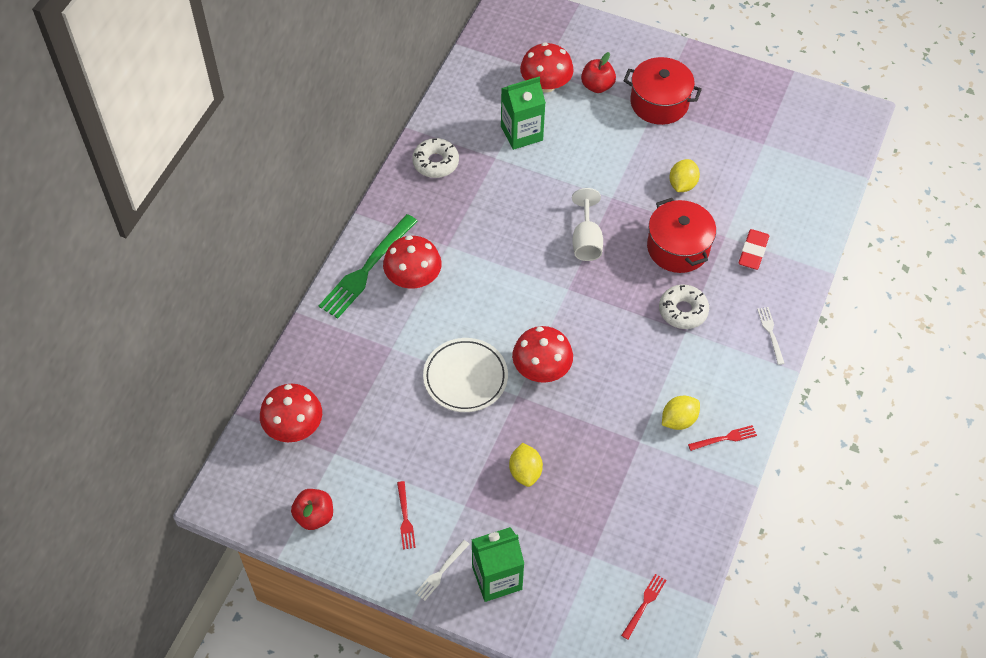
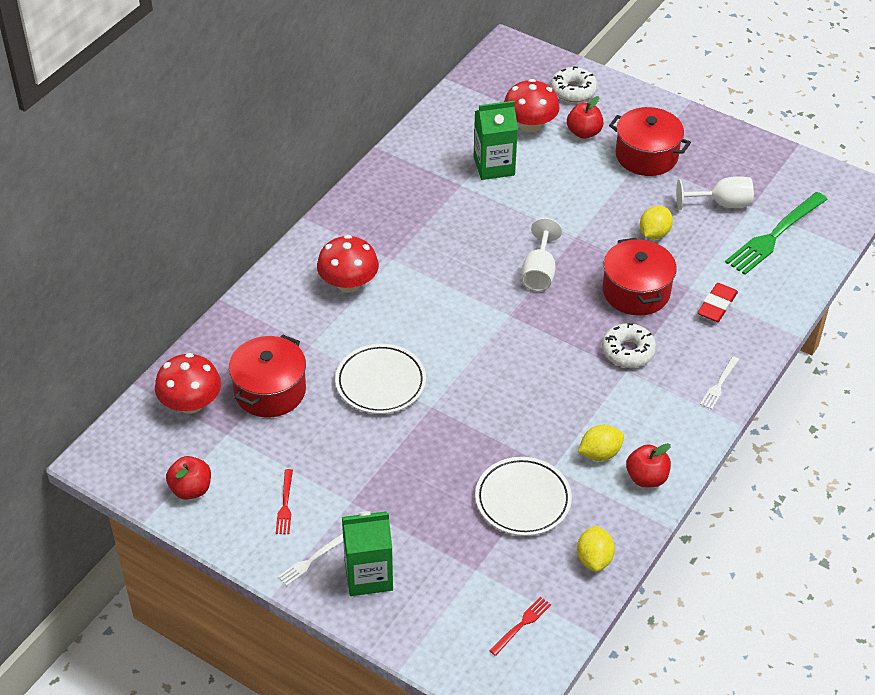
camera: 10 degrees right, 10 degrees down
(365, 402) = (270, 391): none -> red pot
(366, 269) = (302, 270): green fork -> green fork (774, 235)
(435, 162) = (397, 182): white donut -> white donut (573, 90)
(525, 472) = (423, 479): yellow lemon -> yellow lemon (594, 559)
(541, 369) = (463, 385): red mushroom -> none
(619, 478) = (523, 500): none -> white plate
(725, 438) = (646, 478): red fork -> red apple
(737, 144) = (722, 204): none -> white goblet
(770, 333) = (719, 385): white fork -> white fork turned 150 degrees counterclockwise

